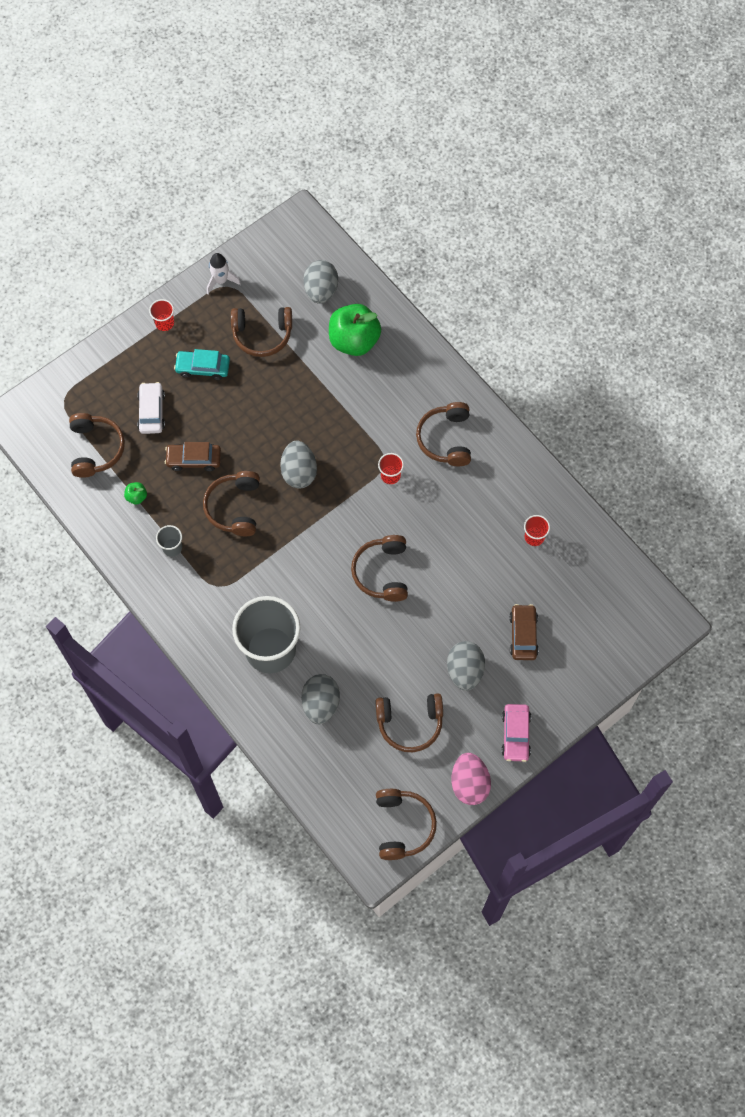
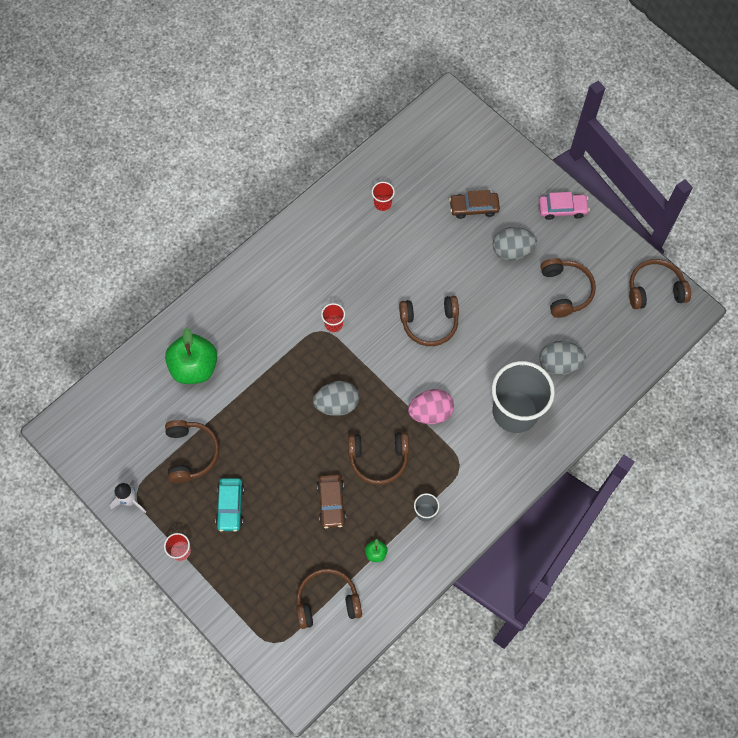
camera: 95 degrees left, 0 degrees up
(151, 411) = (282, 551): white car -> none
(321, 290) = (139, 403): grey egg -> none
(446, 439) = (293, 280): brown headphones -> none
(469, 783) = (610, 241): pink egg -> pink egg (430, 412)

